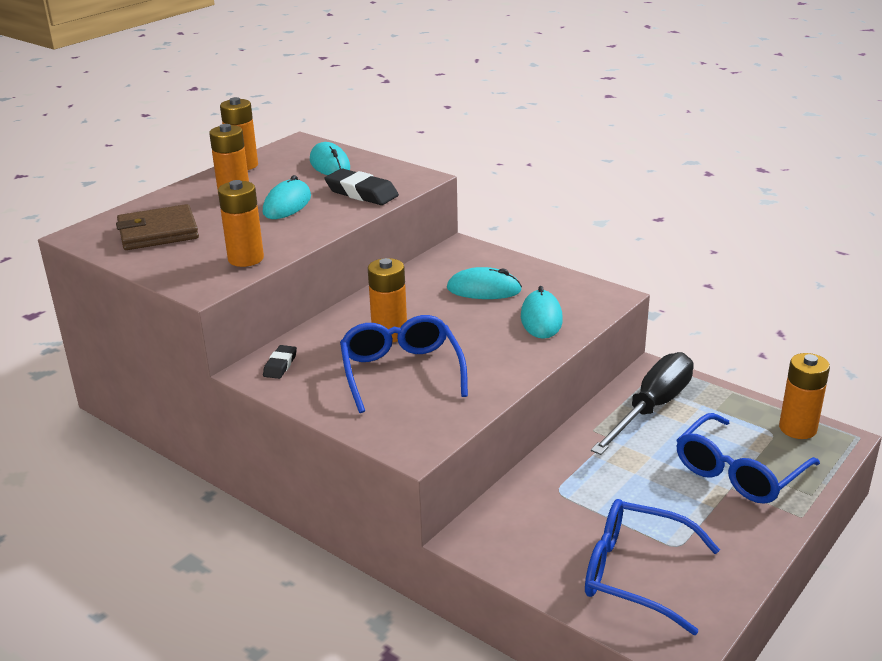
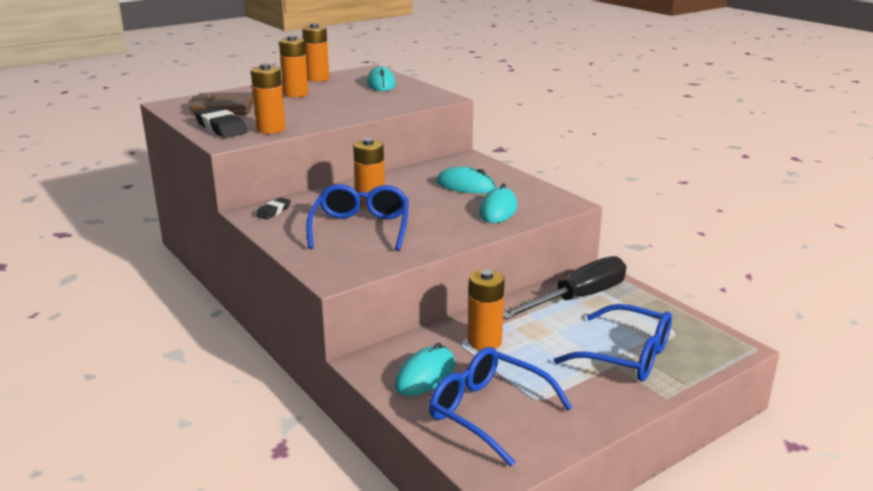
camera: 15 degrees right, 5 degrees down
(287, 204) = (329, 103): turquoise mouse -> turquoise mouse (425, 375)
(361, 193) = (390, 102): black eraser -> black eraser (221, 128)
(738, 472) = (626, 356): blue glasses -> blue glasses turned 120 degrees counterclockwise
(797, 428) = (701, 333): orange battery -> orange battery (484, 342)

